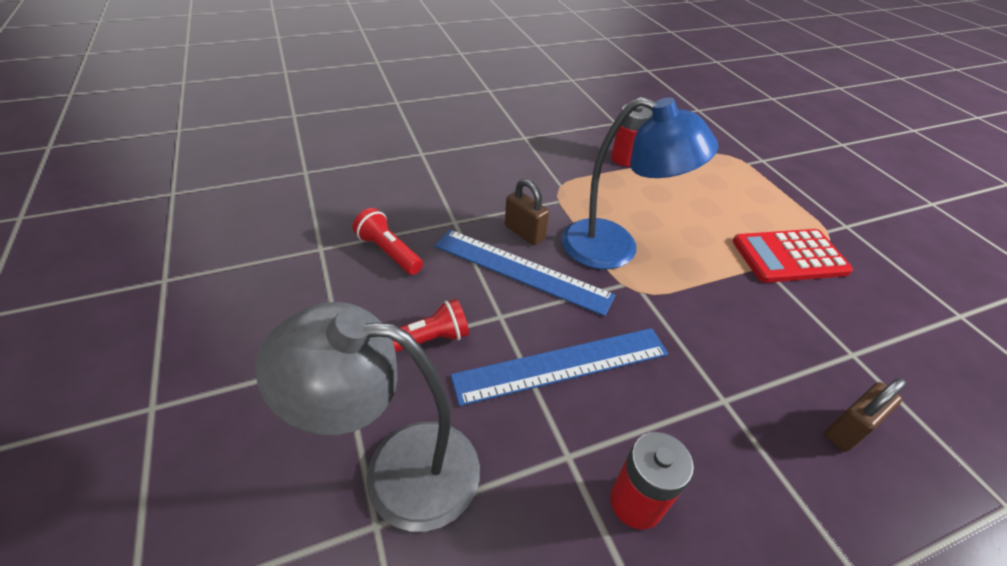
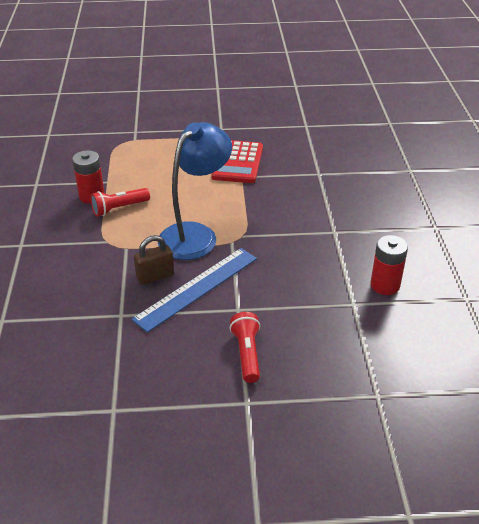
camera: 70 degrees left, 5 degrees down
(389, 252) = (140, 362): red flashlight -> red flashlight (119, 208)
(398, 469) = (344, 380): grey lamp -> none
(562, 364) = (289, 289): blue ruler -> none
(847, 429) = (362, 197): brown padlock -> none

